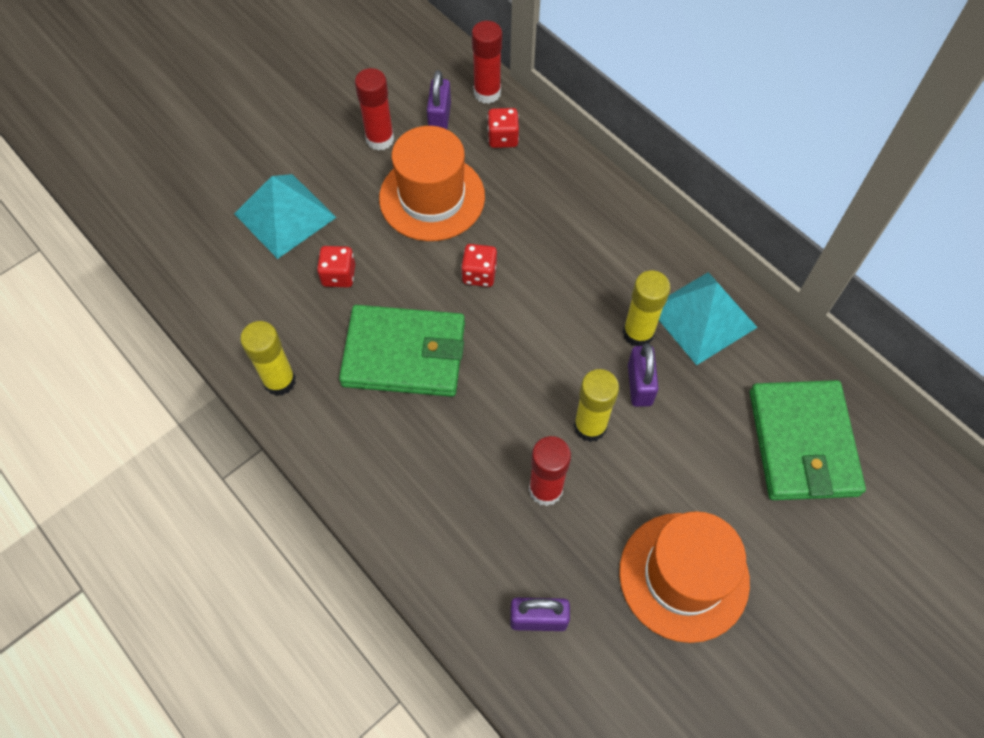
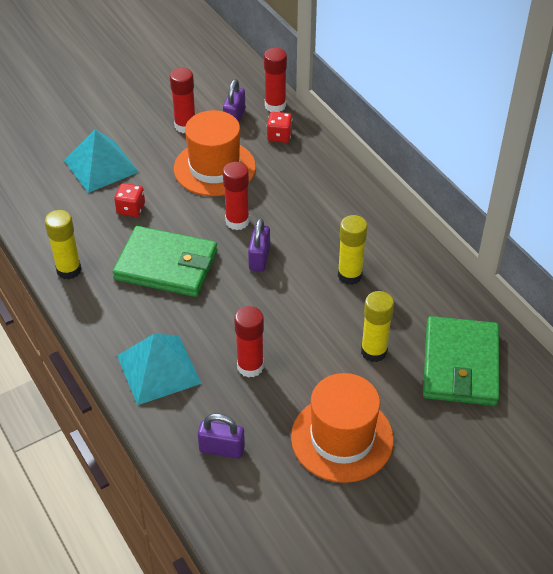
camera: 10 degrees right, 15 degrees down
(479, 274) = (237, 221): red dice -> red glue stick
(590, 426) = (295, 331): yellow glue stick -> yellow glue stick (374, 351)
(639, 385) = (341, 309): purple padlock -> purple padlock (259, 258)
(702, 317) = (403, 271): turquoise pyramid -> turquoise pyramid (158, 369)

